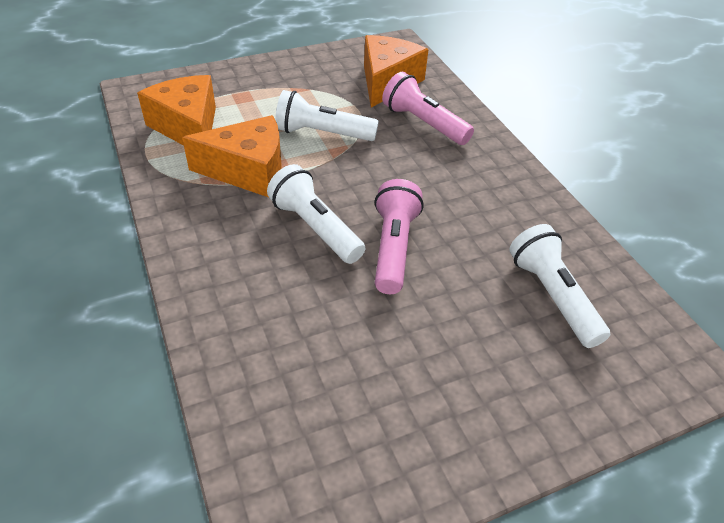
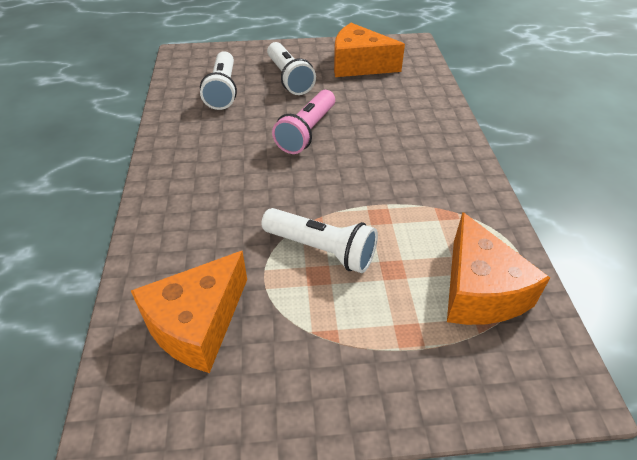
camera: 160 degrees left, 0 degrees up
(248, 171) = (410, 217): orange cheese -> orange cheese (359, 65)
(315, 227) = (360, 155): white flashlight -> white flashlight (289, 78)
(424, 123) = (201, 242): pink flashlight -> none

